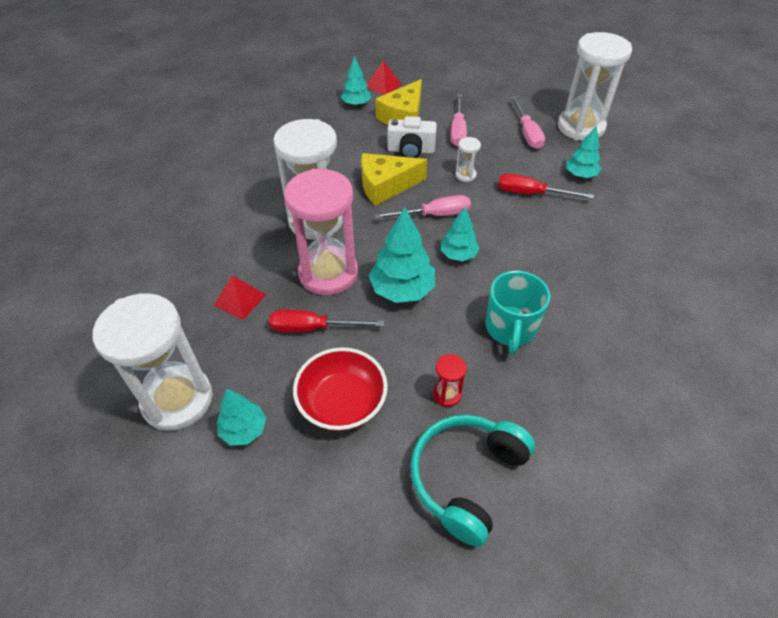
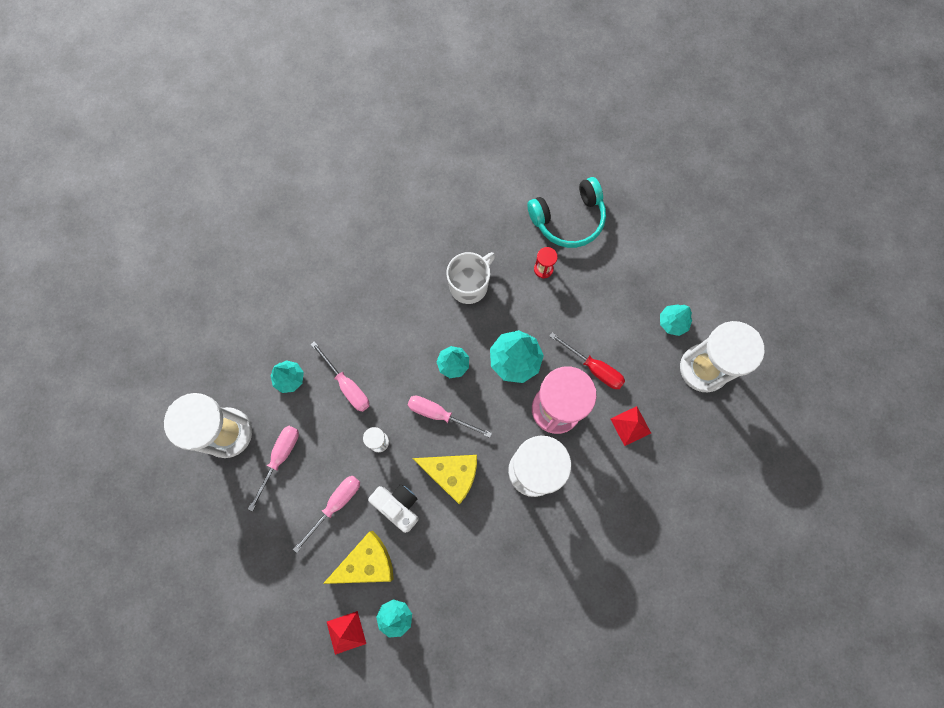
camera: 145 degrees left, 25 degrees up
(342, 403) = (607, 303): red bowl -> none
(510, 328) = (469, 285): turquoise mug -> white mug
(531, 194) = (347, 385): red screwdriver -> pink screwdriver

